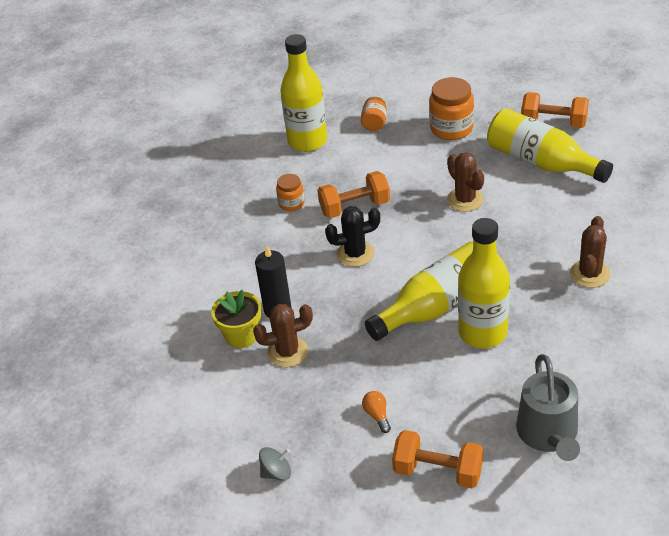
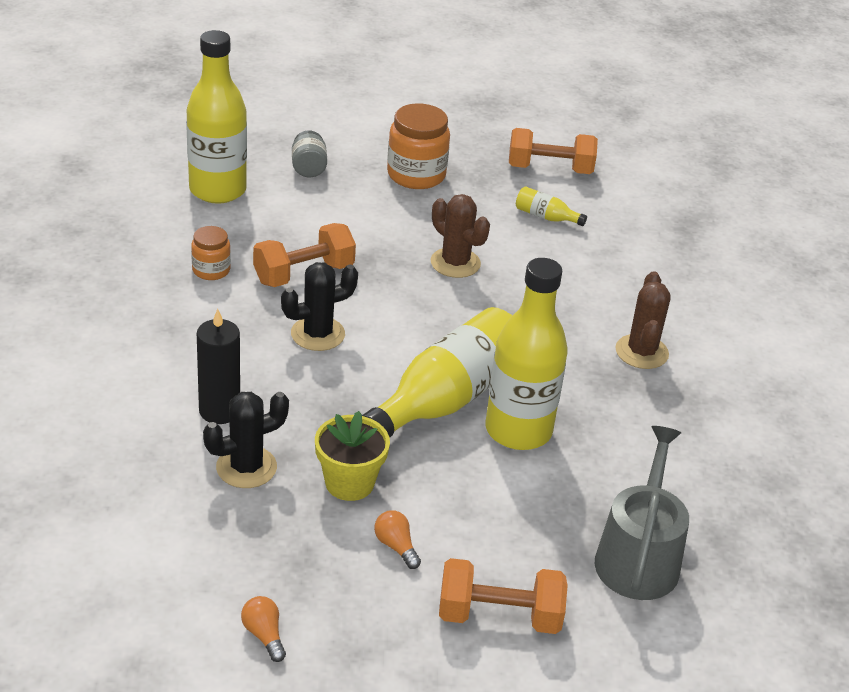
camera: 20 degrees left, 5 degrees down
(241, 336) = (172, 448): yellow flower pot -> yellow flower pot (349, 483)
(276, 473) = (264, 635): grey spinning top -> orange light bulb
(287, 352) = (246, 467): brown cactus -> black cactus
(374, 123) = (308, 168): orange jar -> grey jar
(541, 162) = (545, 217): yellow bottle -> yellow bottle, size x0.42
(549, 434) = (638, 557): grey watering can -> grey watering can turned 150 degrees counterclockwise

